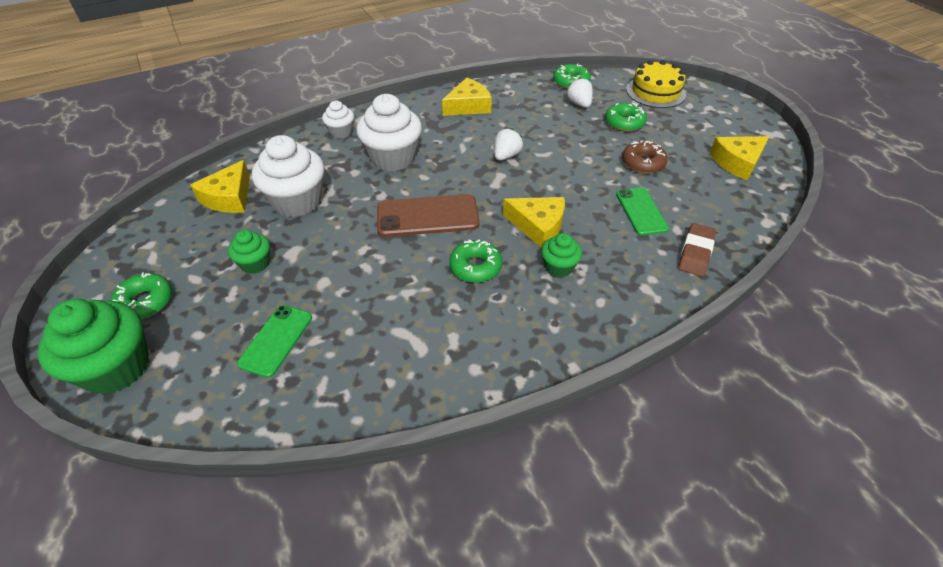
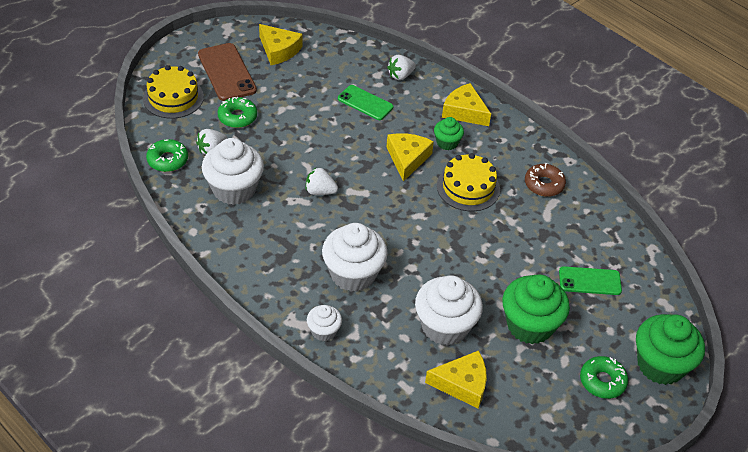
camera: 110 degrees left, 0 degrees up
(255, 263) = (530, 325): green cupcake -> green cupcake, size x1.91
(427, 216) = (425, 228): brown phone -> brown phone (227, 72)
(468, 106) = (240, 235): yellow cheese -> yellow cheese (464, 111)
(475, 267) = (468, 187): green donut -> yellow cake
(525, 109) = (234, 189): none -> white cupcake
(641, 211) = (365, 103): green phone -> green phone turned 60 degrees clockwise
(643, 163) = (299, 103): brown donut -> brown donut (544, 184)
(695, 253) = (400, 75): brown eraser -> white strawberry

